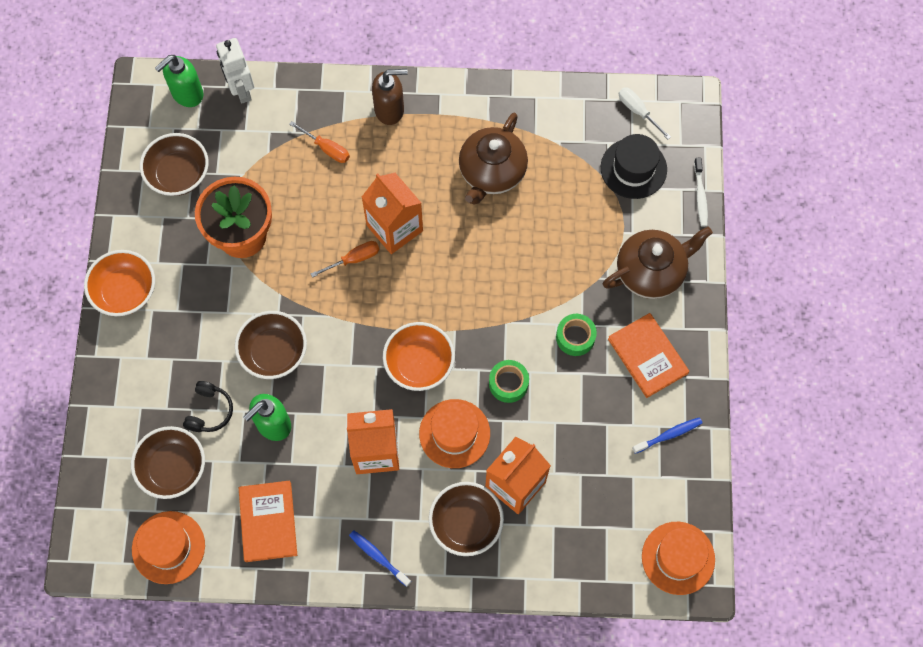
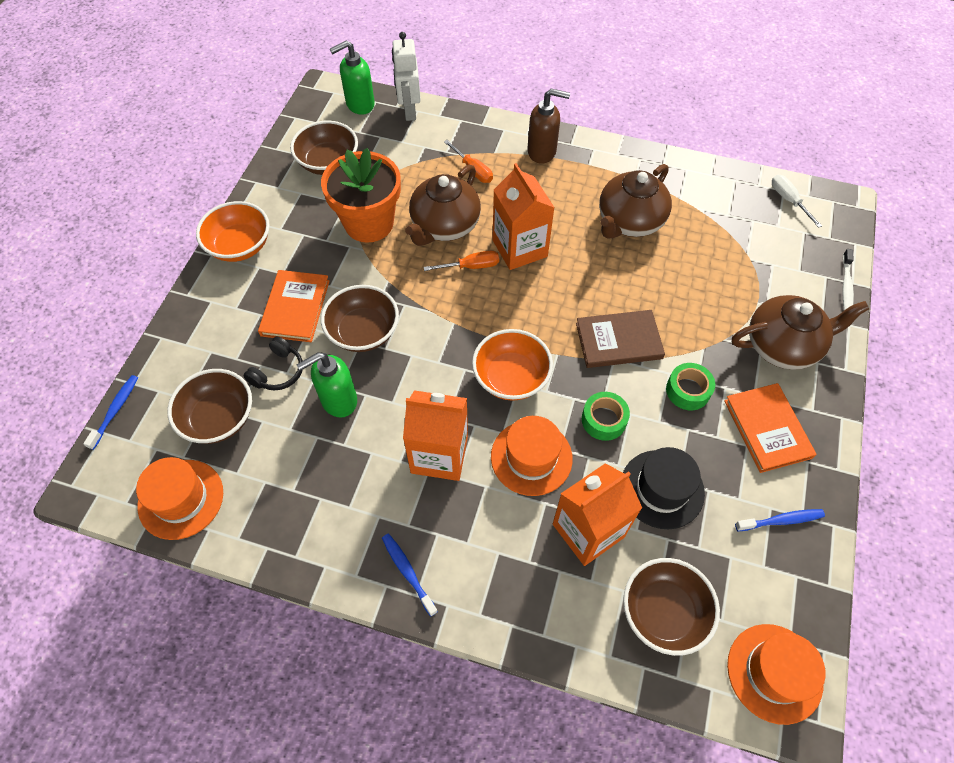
camera: 15 degrees right, 10 degrees down
(77, 485) = (115, 410): none -> blue toothbrush
(268, 522) = (297, 500): orange book -> orange book (295, 308)
(316, 220) = (444, 225): none -> brown teapot
(466, 523) = (520, 560): brown bowl -> brown bowl (663, 612)
(506, 303) = (618, 341): none -> brown book
(633, 168) = (777, 248): black hat -> black hat (662, 489)

